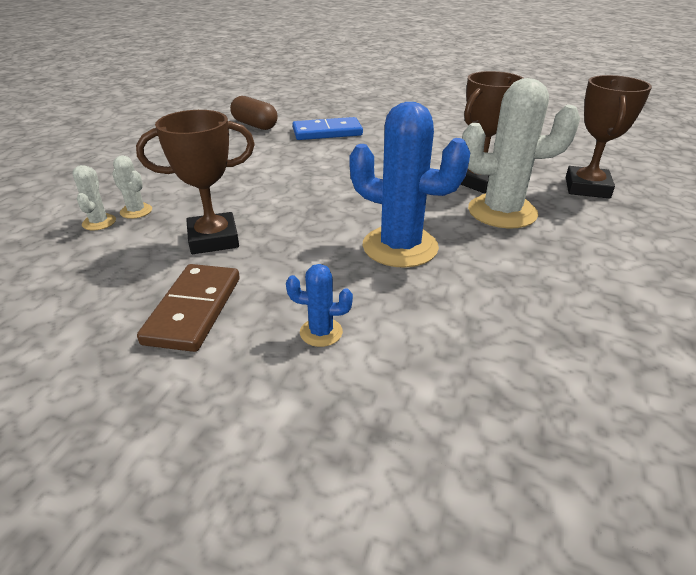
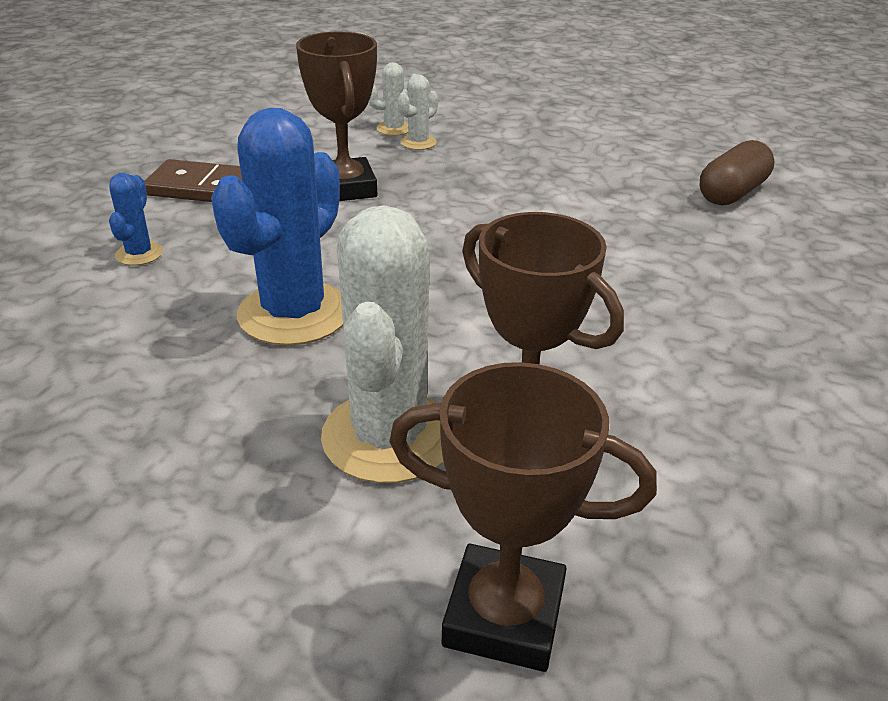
camera: 90 degrees right, 0 degrees up
(327, 132) = (730, 260): blue domino -> none

